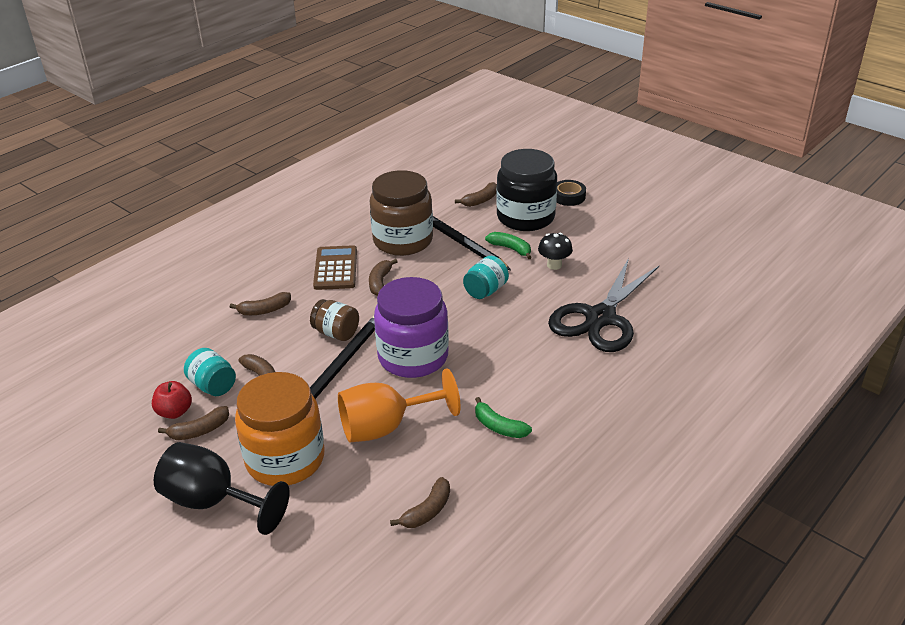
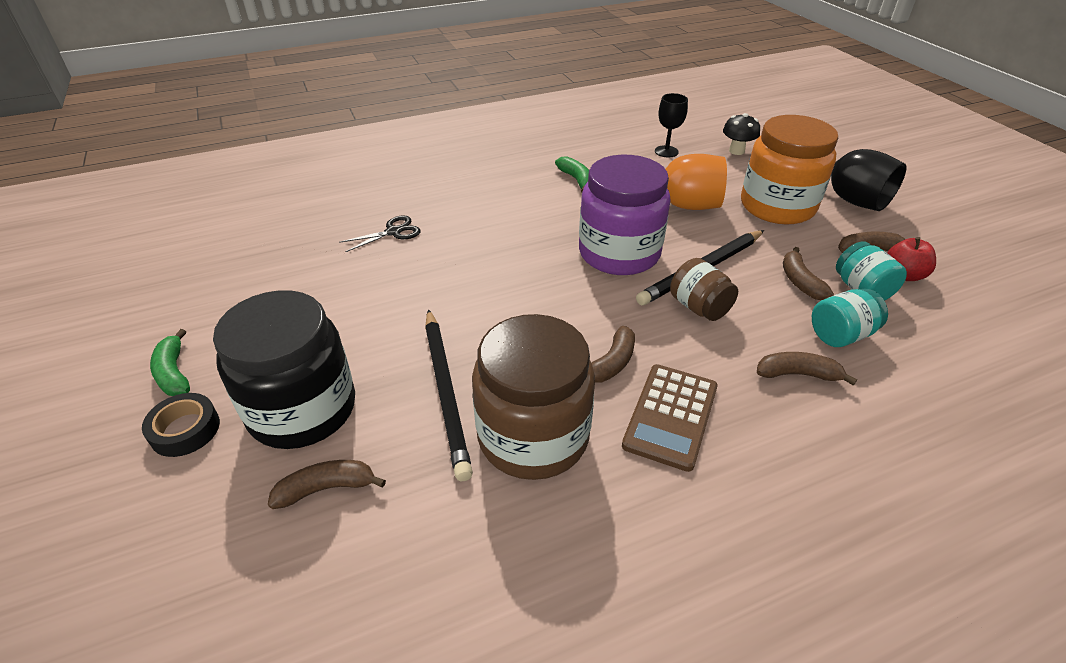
camera: 155 degrees left, 5 degrees up
(427, 511) = (666, 151): brown banana -> black goblet
(485, 291) = (481, 302): turquoise jar -> turquoise jar (840, 335)
(510, 249) = (388, 355): green banana -> green banana (174, 373)
(554, 265) = (364, 308): black mushroom -> black mushroom (736, 151)
(600, 318) = (393, 232): black scissors -> black scissors, size x0.42

